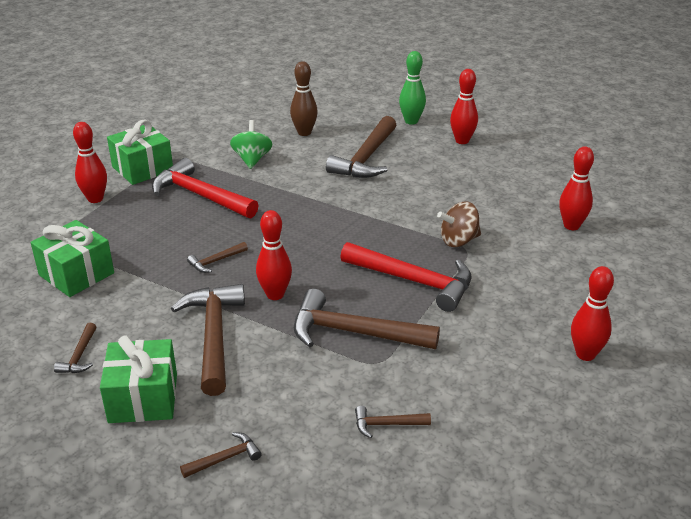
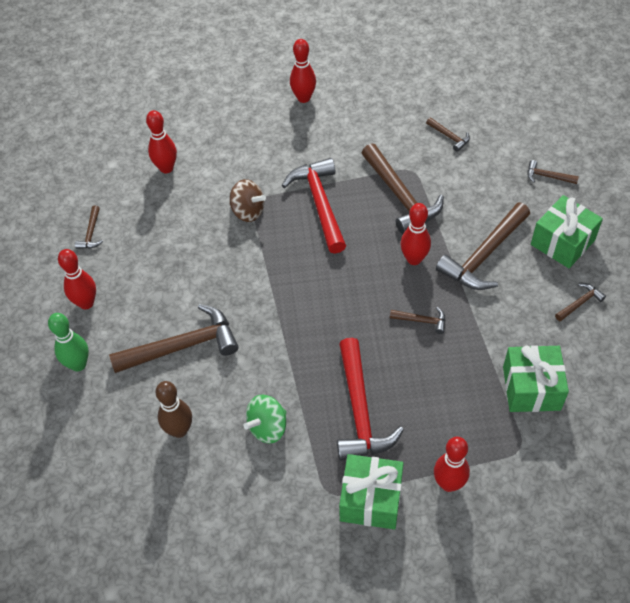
camera: 130 degrees left, 20 degrees up
(533, 166) = (91, 233): none -> brown hammer

